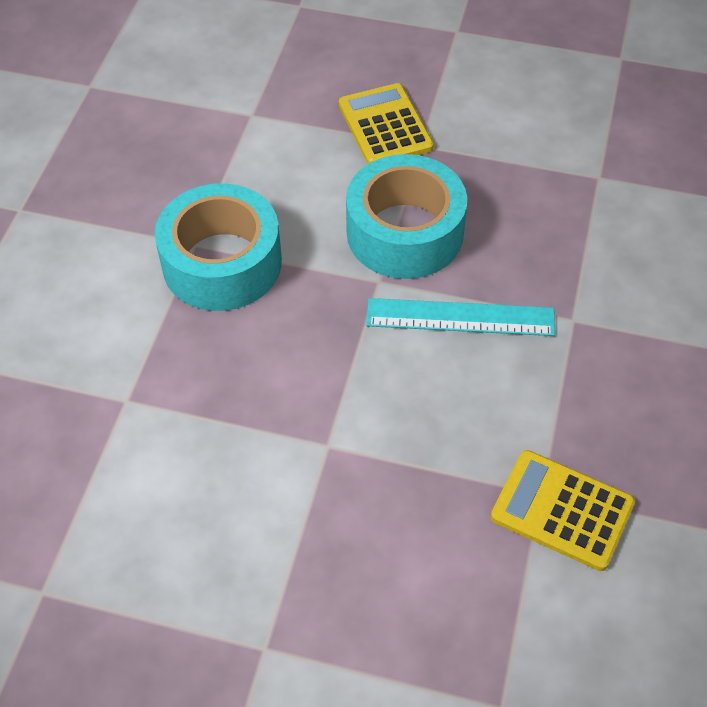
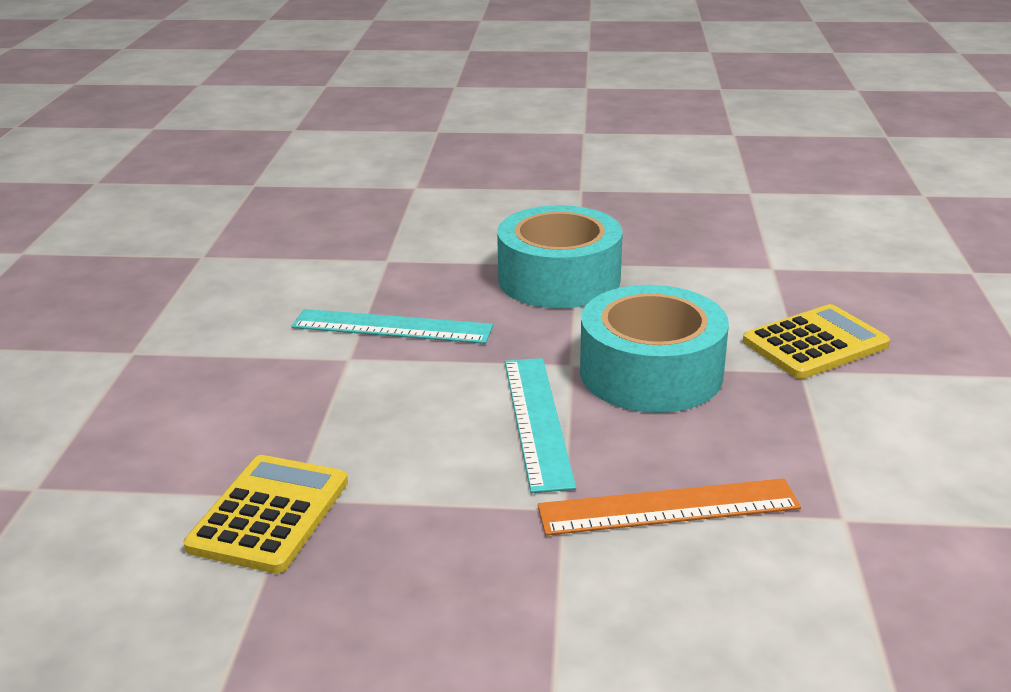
camera: 80 degrees right, 25 degrees down
(277, 405) = (392, 326): none -> turquoise ruler
(579, 261) = (668, 507): none -> orange ruler

